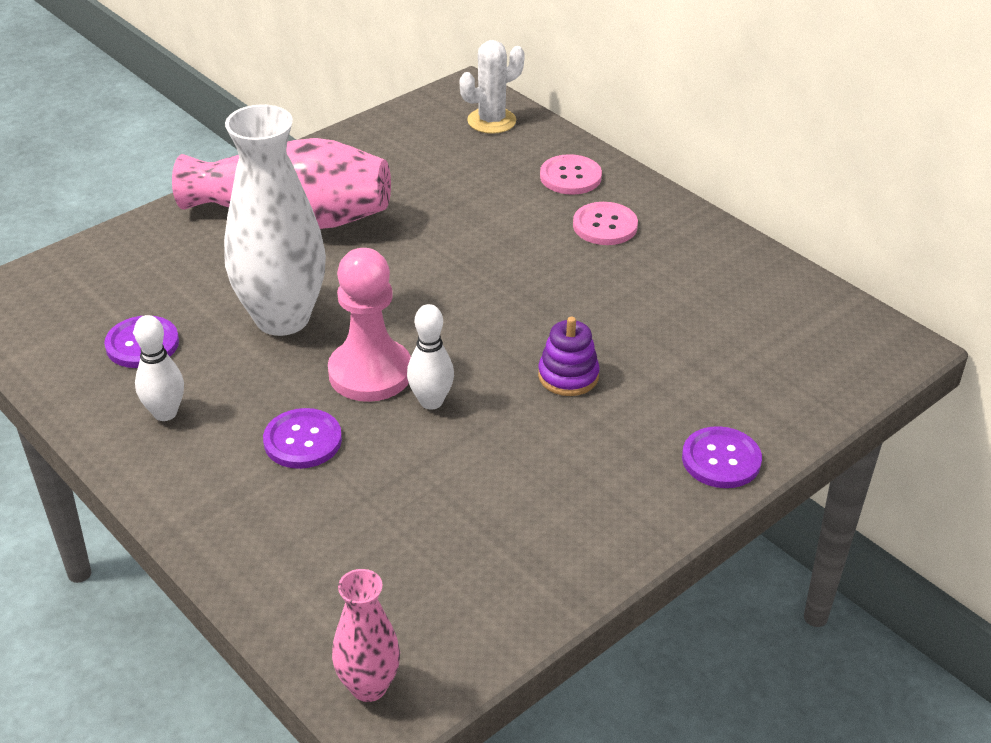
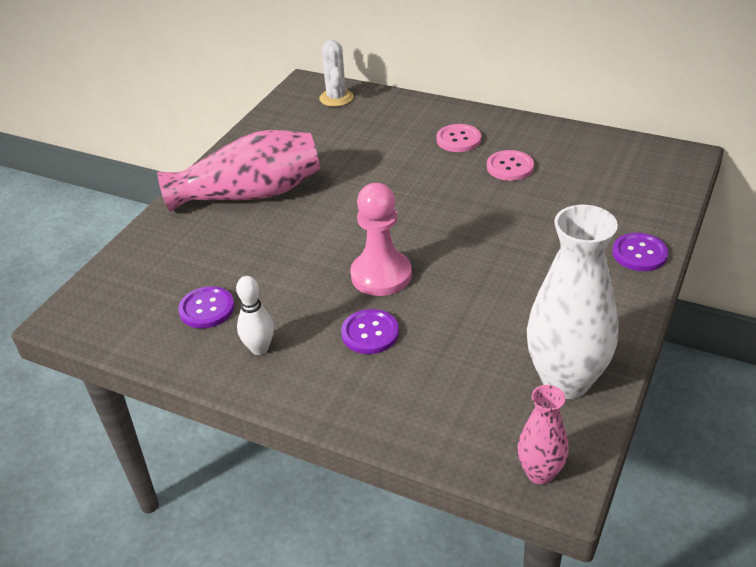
camera: 20 degrees left, 0 degrees up
(282, 318) = (293, 260): white vase -> white vase (565, 381)
(431, 401) = (435, 279): white bowling pin -> none
(491, 121) = (336, 98): white cactus -> white cactus turned 45 degrees counterclockwise
(568, 376) = (509, 235): purple stacking toy -> none
(570, 177) = (413, 117): pink button -> pink button (510, 167)

